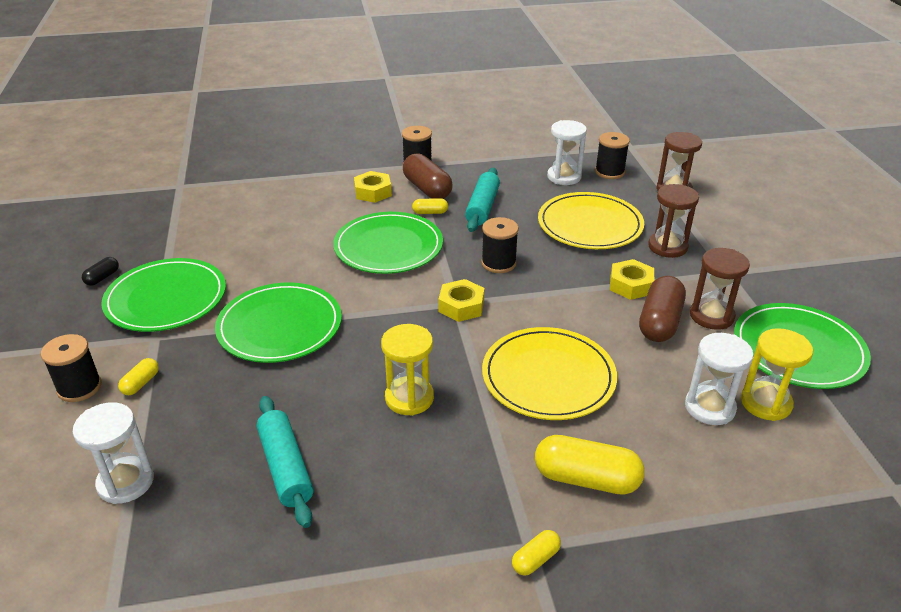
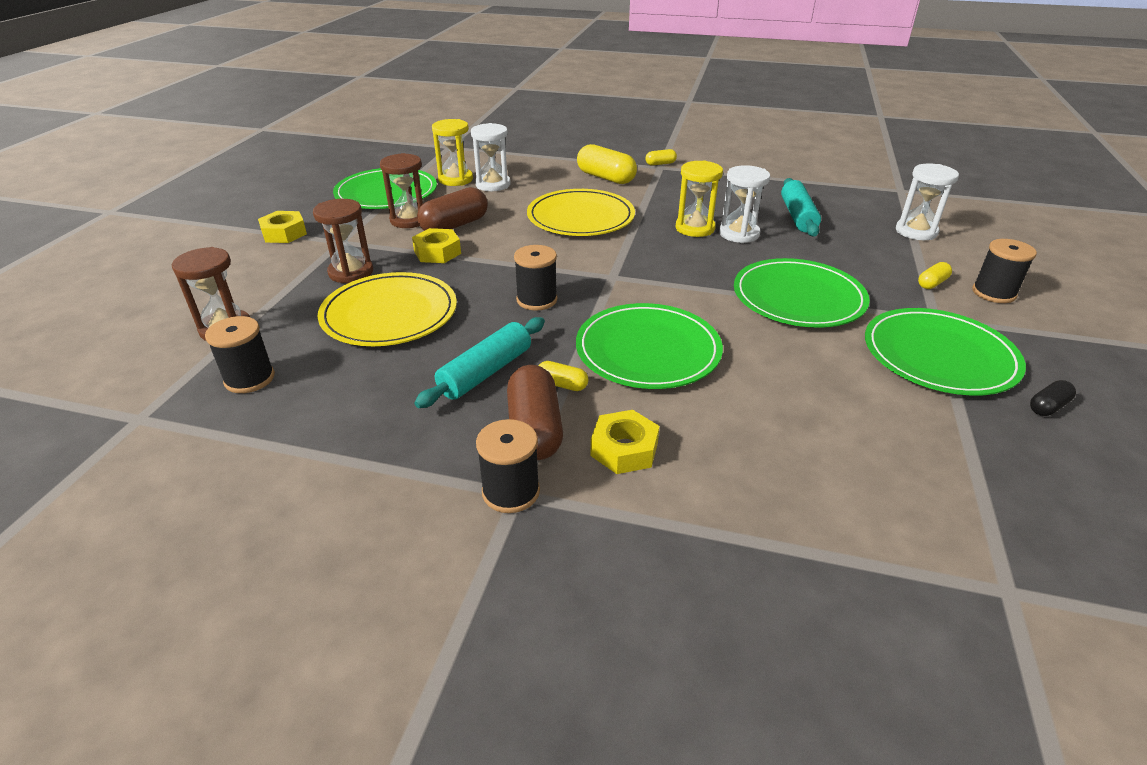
camera: 155 degrees left, 0 degrees up
(461, 306) = (609, 273): yellow nut -> yellow nut (284, 233)
(564, 177) = (319, 390): white hourglass -> white hourglass (739, 234)

